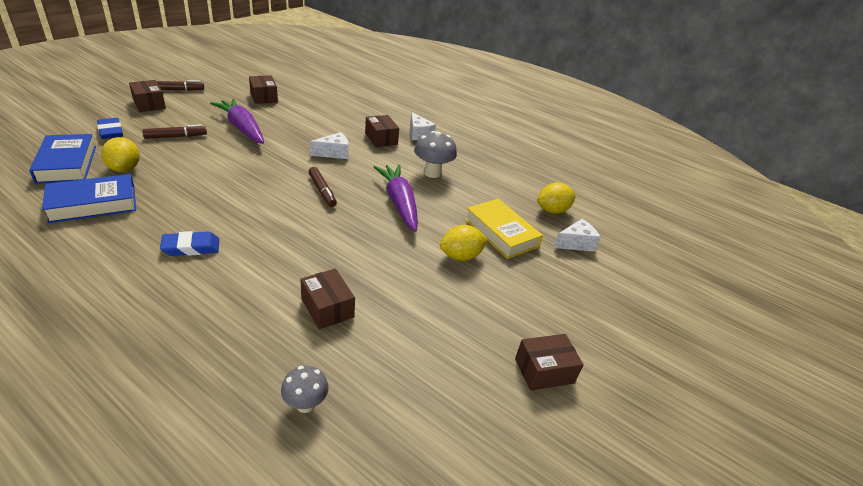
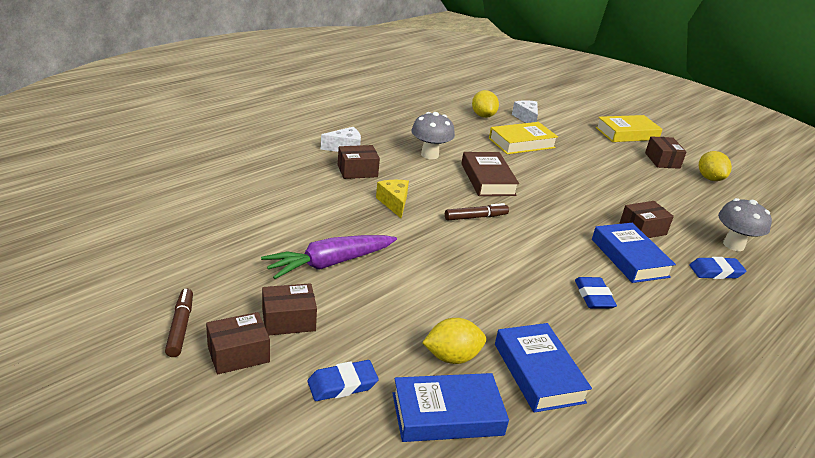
camera: 80 degrees left, 5 degrees down
(176, 136) = (357, 319): brown marker -> none
(235, 363) = (715, 272): none -> blue eraser
(261, 285) = (629, 258): none -> blue book
(264, 97) = (225, 243): brown box -> brown box (288, 320)
(305, 404) = (733, 245): grey mushroom -> grey mushroom, size x1.60
(334, 153) = (394, 203): white cheese -> yellow cheese
(399, 203) = (487, 179): purple carrot -> brown book
(460, 256) = (558, 165): yellow lemon -> yellow lemon (709, 178)
(613, 342) = (627, 133): none -> yellow book

